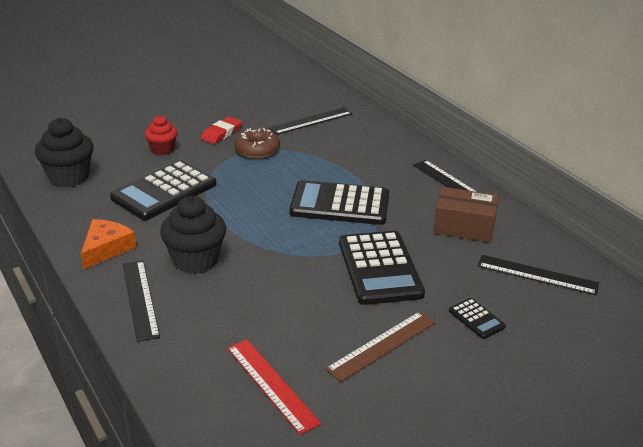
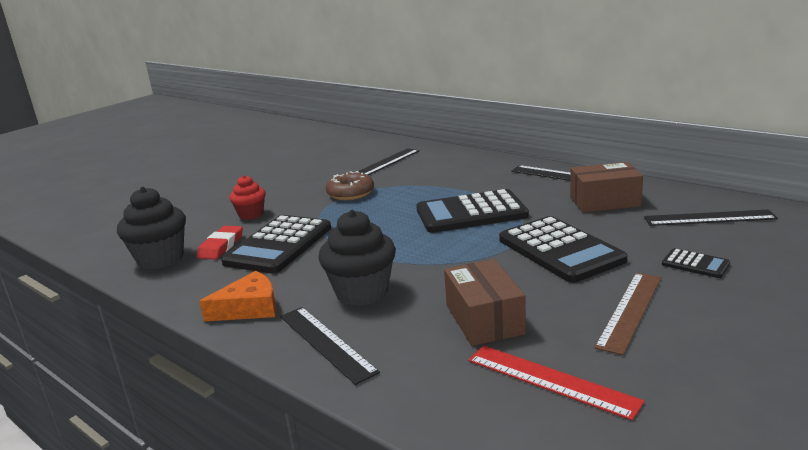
camera: 15 degrees left, 10 degrees down
(106, 248) = (249, 308): orange cheese -> orange cheese turned 60 degrees clockwise
(221, 133) = (303, 190): red eraser -> red eraser (221, 246)
(266, 316) = (484, 319): none -> brown box

